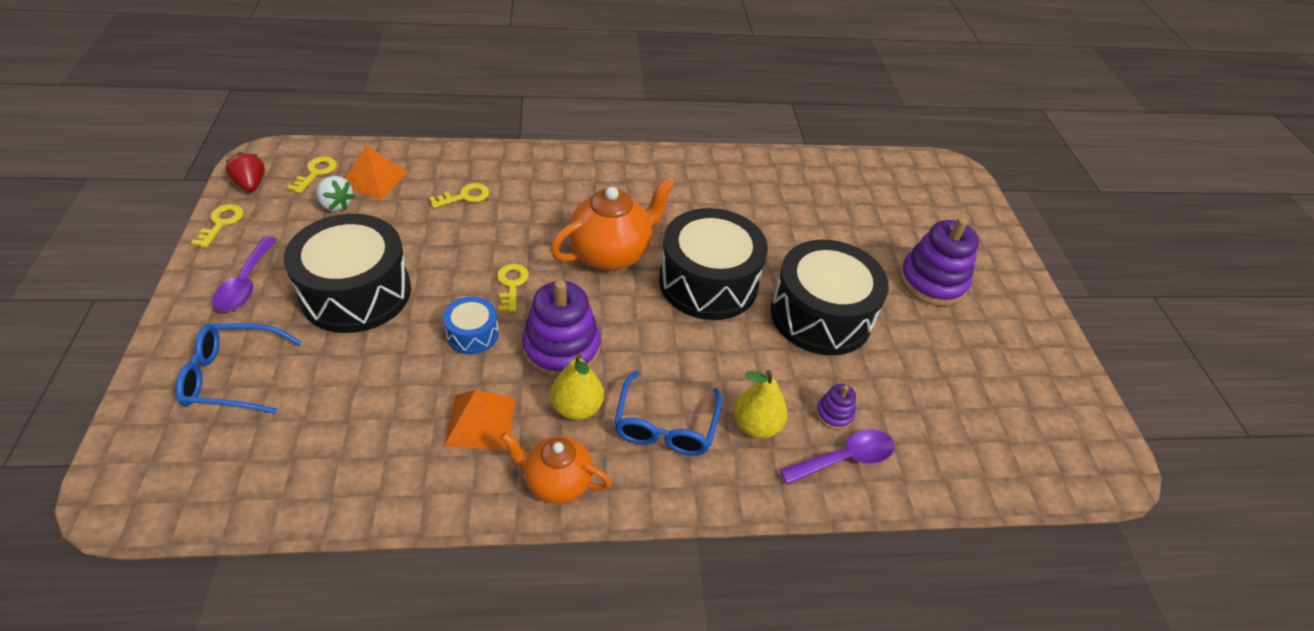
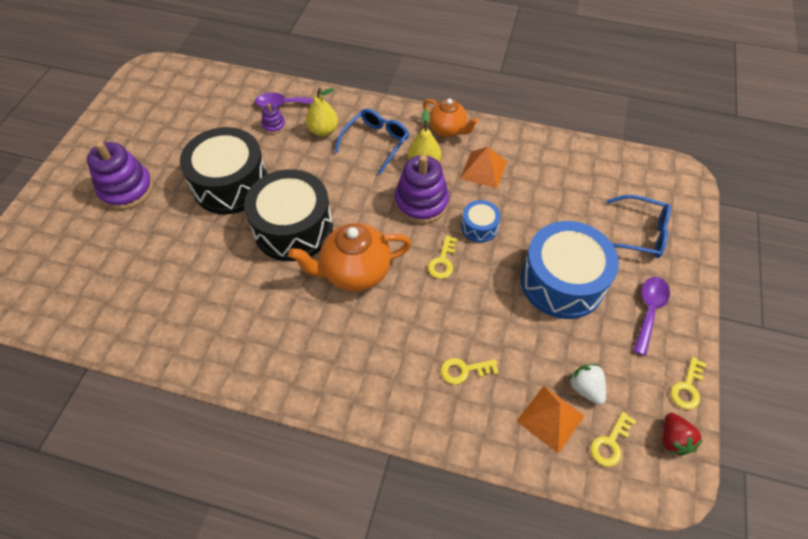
camera: 155 degrees left, 10 degrees up
(356, 292) = (562, 282): black drum -> blue drum

